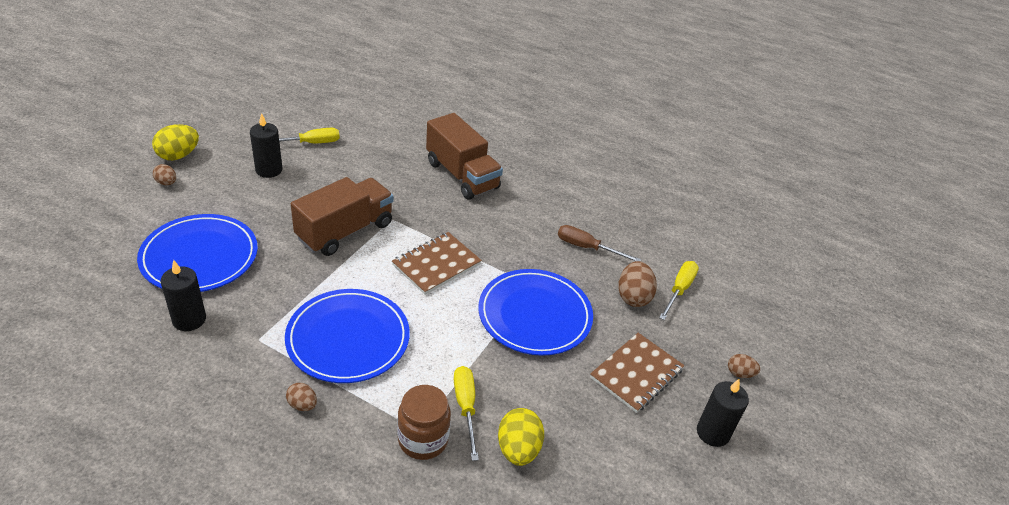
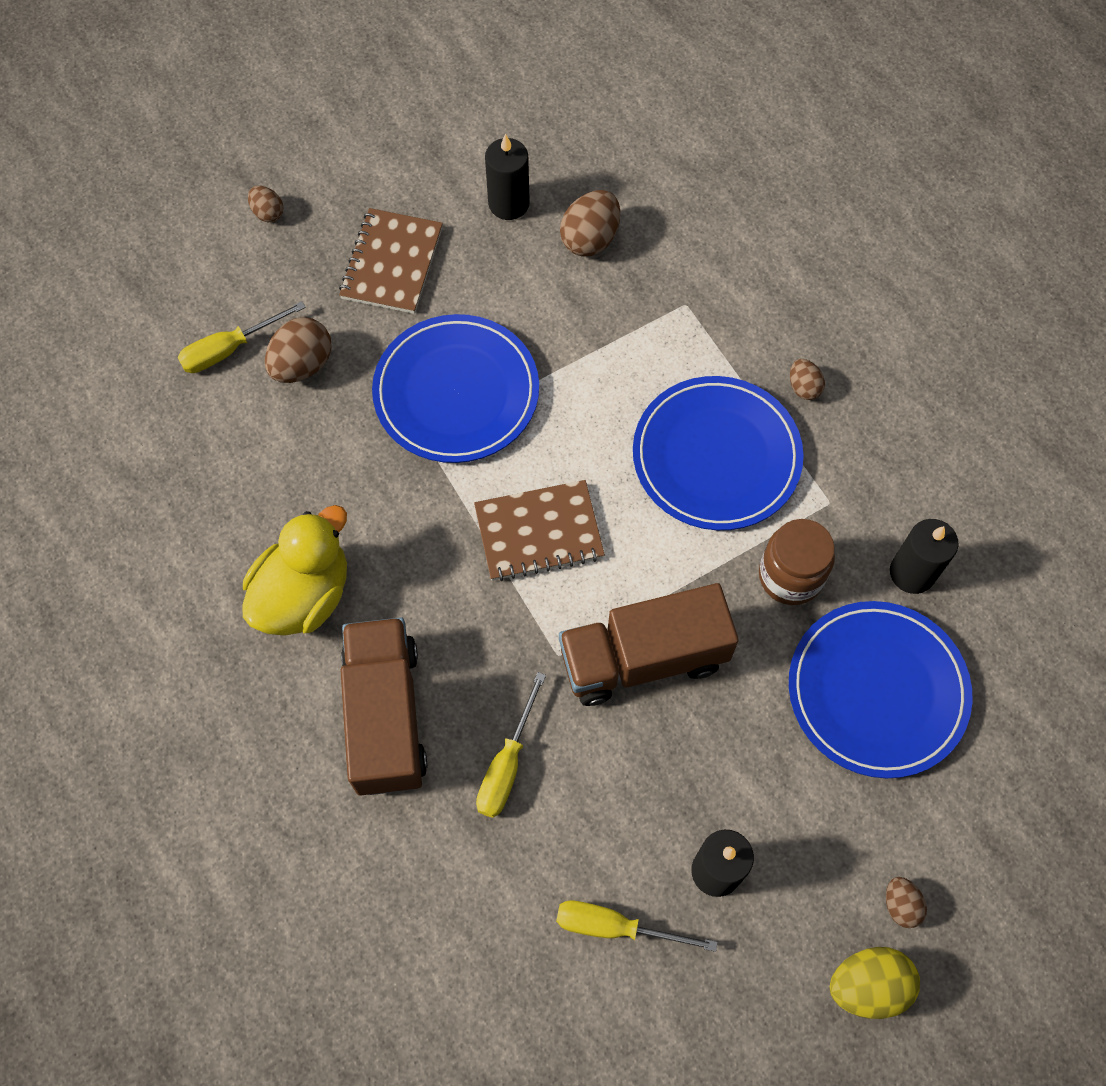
camera: 145 degrees left, 25 degrees up
(423, 440) = (686, 291): brown jar -> brown jar (790, 576)
(466, 407) = (619, 307): yellow screwdriver -> yellow screwdriver (507, 764)
(518, 449) = (590, 239): yellow egg -> brown egg
(537, 203) = (304, 595): none -> yellow duck
(587, 247) = (297, 473): brown screwdriver -> none
(636, 374) = (391, 263): brown notebook -> brown notebook turned 60 degrees counterclockwise
(713, 433) = (366, 167): black candle -> black candle (508, 203)

